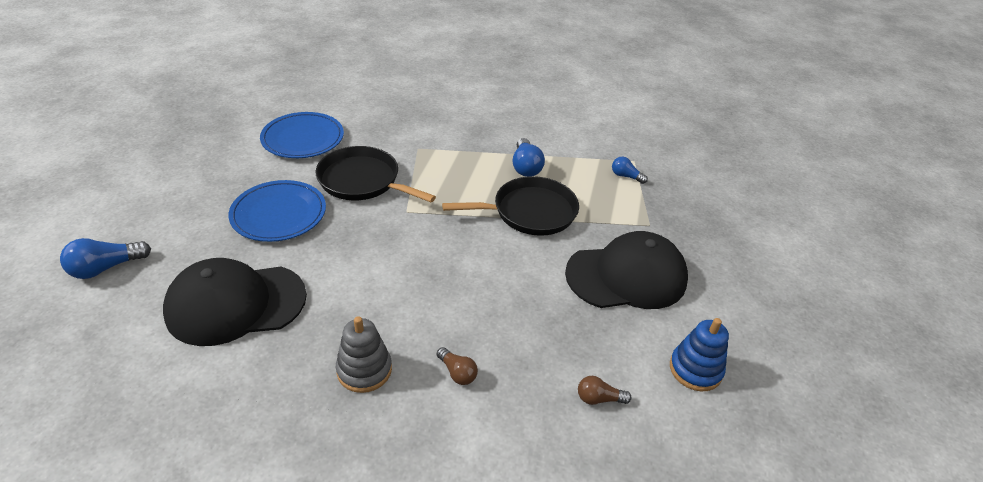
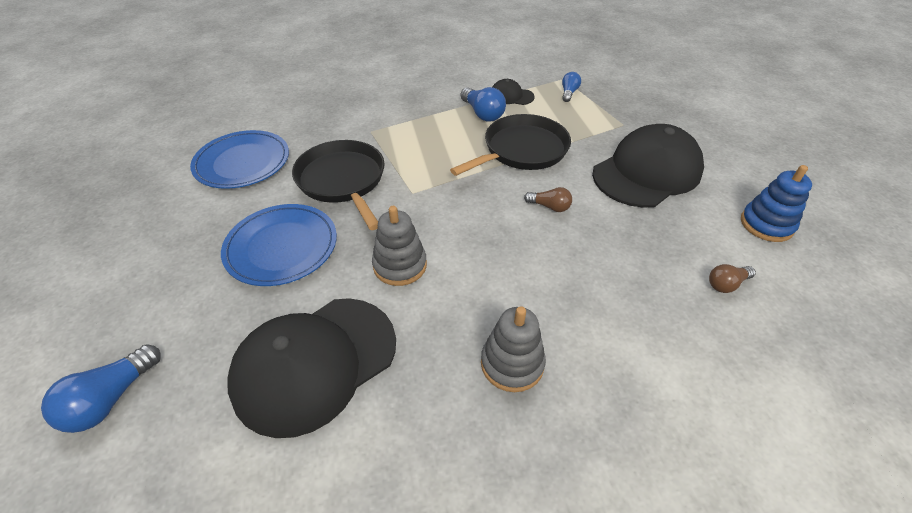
camera: 25 degrees left, 5 degrees up
(348, 263) = (400, 265): none -> grey stacking toy
(362, 181) = (342, 180): black pan -> black pan turned 60 degrees clockwise
(457, 372) = (597, 321): brown light bulb -> brown light bulb (549, 207)
(567, 160) = (511, 96): none -> black cap
(625, 176) = (569, 93): blue light bulb -> blue light bulb turned 105 degrees clockwise

